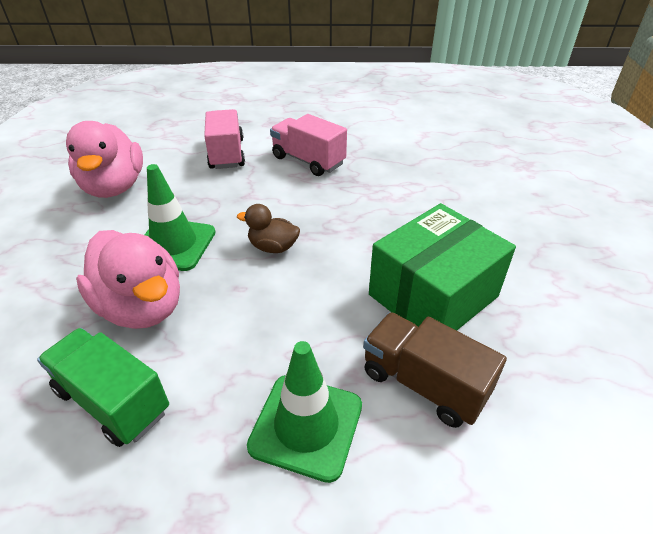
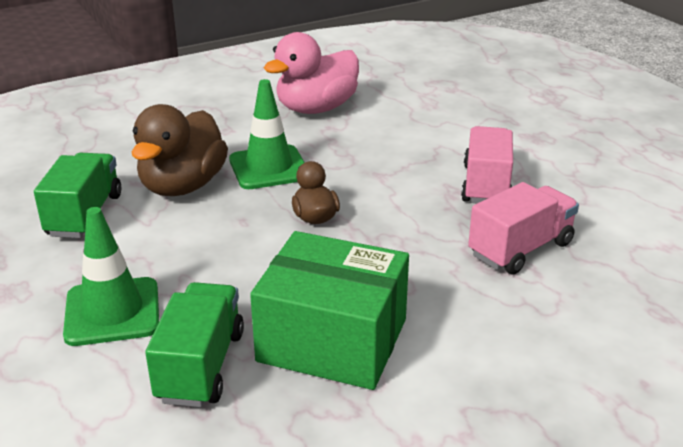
camera: 60 degrees right, 10 degrees down
(142, 307) = (183, 186): pink duck -> brown duck
(227, 154) = (436, 136): pink truck -> pink truck (520, 249)
(424, 383) = (201, 366): brown truck -> green truck

